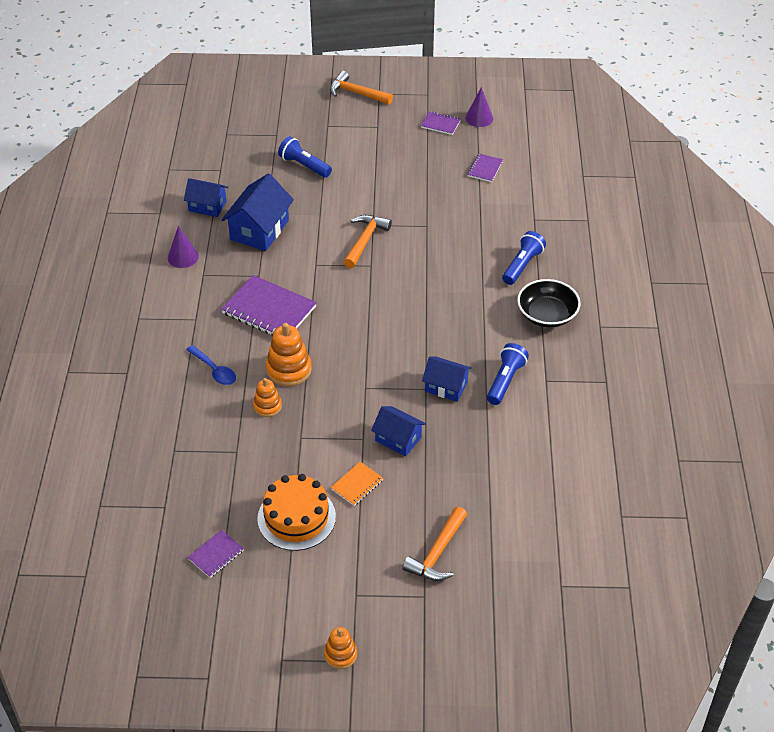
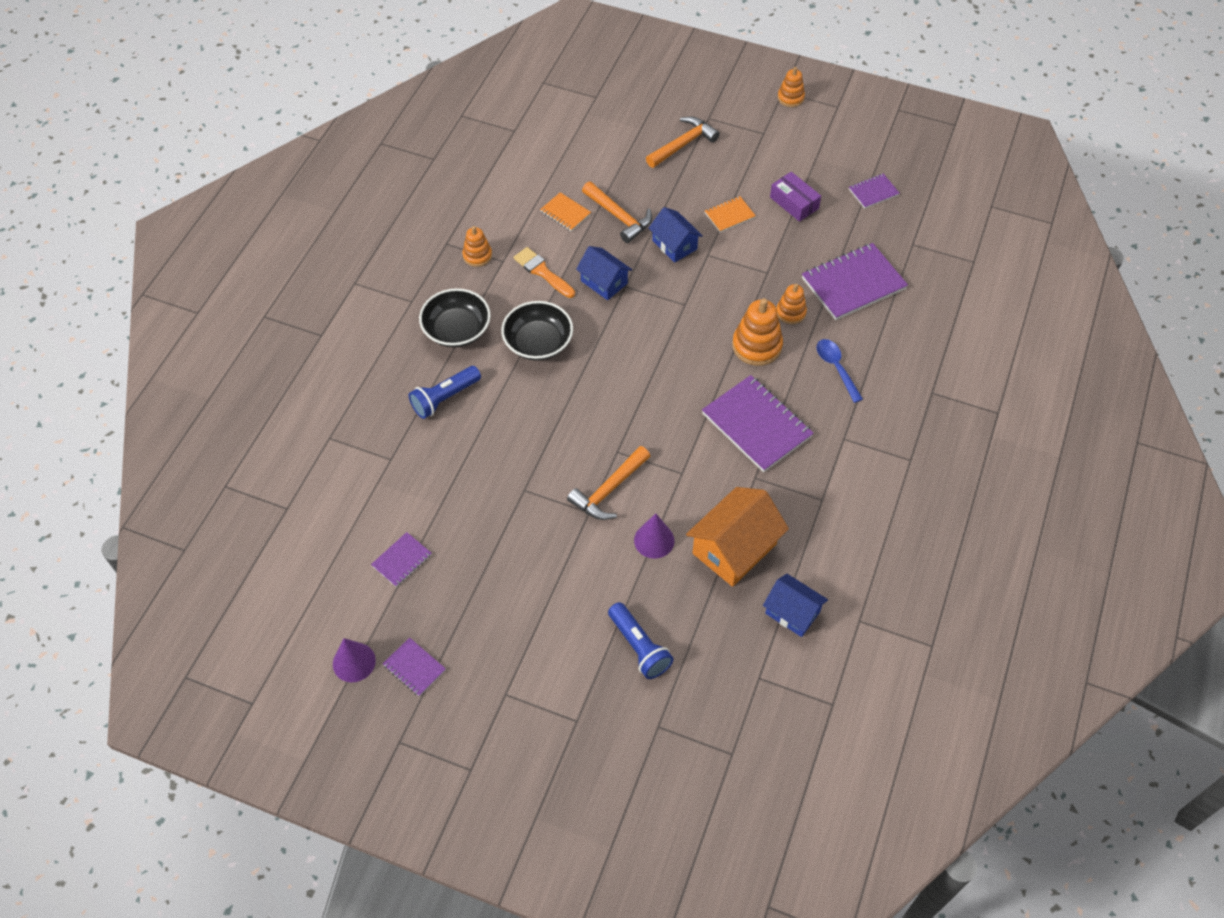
camera: 160 degrees left, 10 degrees up
(183, 257) = (841, 534): purple cone -> purple cone (654, 540)
(216, 449) = (853, 283): none -> purple notebook
(259, 230) = (734, 548): blue house -> orange house
(296, 517) = (794, 203): orange cake -> purple box
(356, 93) = (504, 782): orange hammer -> orange hammer (619, 217)
(474, 323) = (538, 342): none -> black bowl
(505, 380) = (542, 272): blue flashlight -> orange brush
(516, 441) = (565, 213): none -> orange notebook
(571, 378) = (477, 256): none -> orange stacking toy

